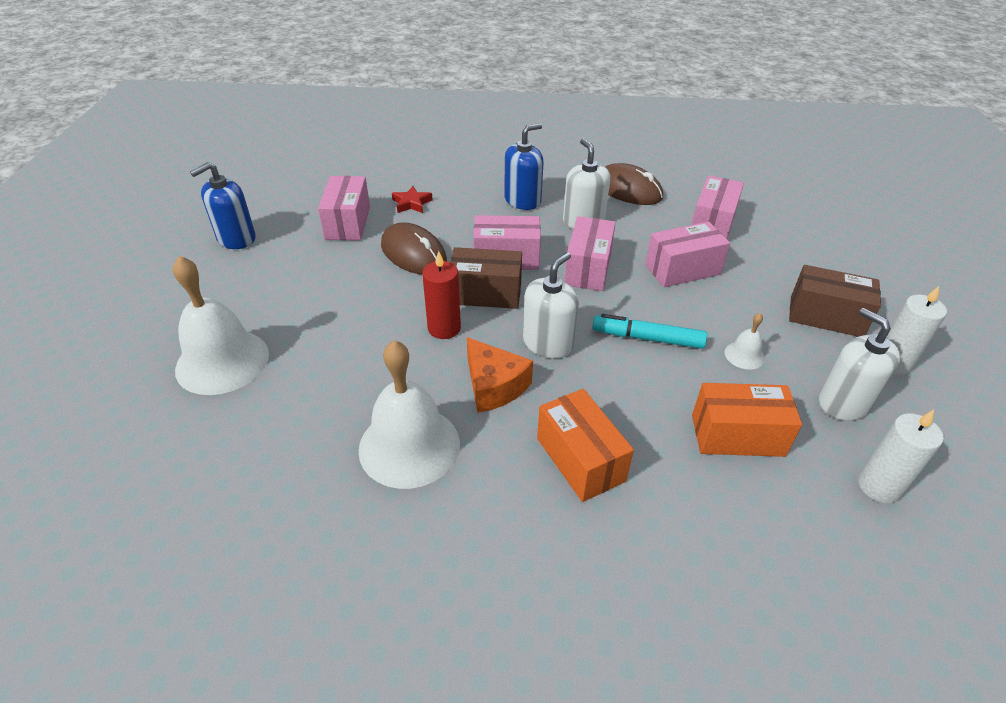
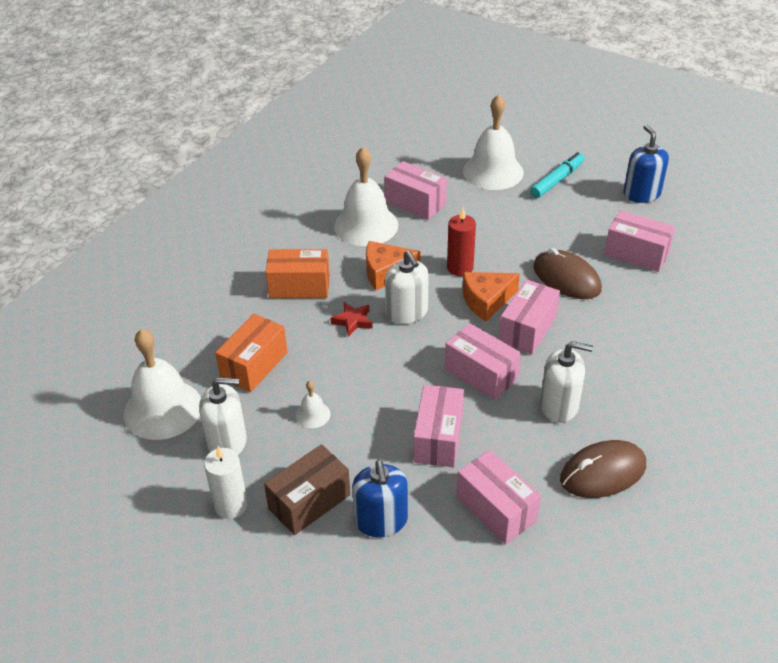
camera: 120 degrees right, 0 degrees up
(330, 413) = (415, 203): none -> pink box
(411, 203) = (652, 299): red star -> red star (353, 321)
(413, 253) = (566, 278): brown mouse -> brown mouse turned 60 degrees clockwise
(486, 293) = (486, 301): brown box -> orange cheese
(522, 200) = (621, 376): blue soap dispenser -> blue soap dispenser (381, 520)
(647, 338) = (372, 368): turquoise marker -> turquoise marker (557, 180)
(879, 486) = (163, 409): white candle -> white bell

